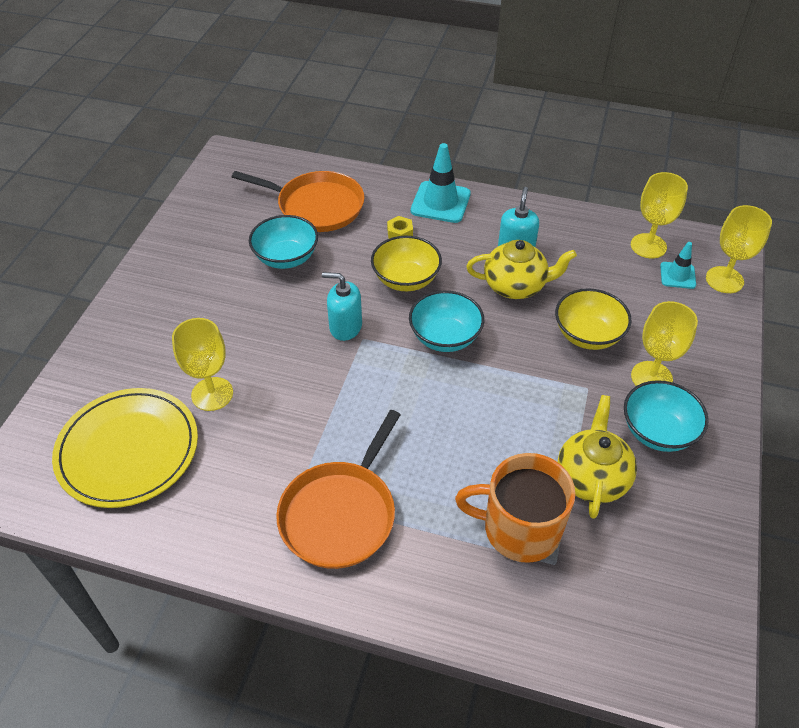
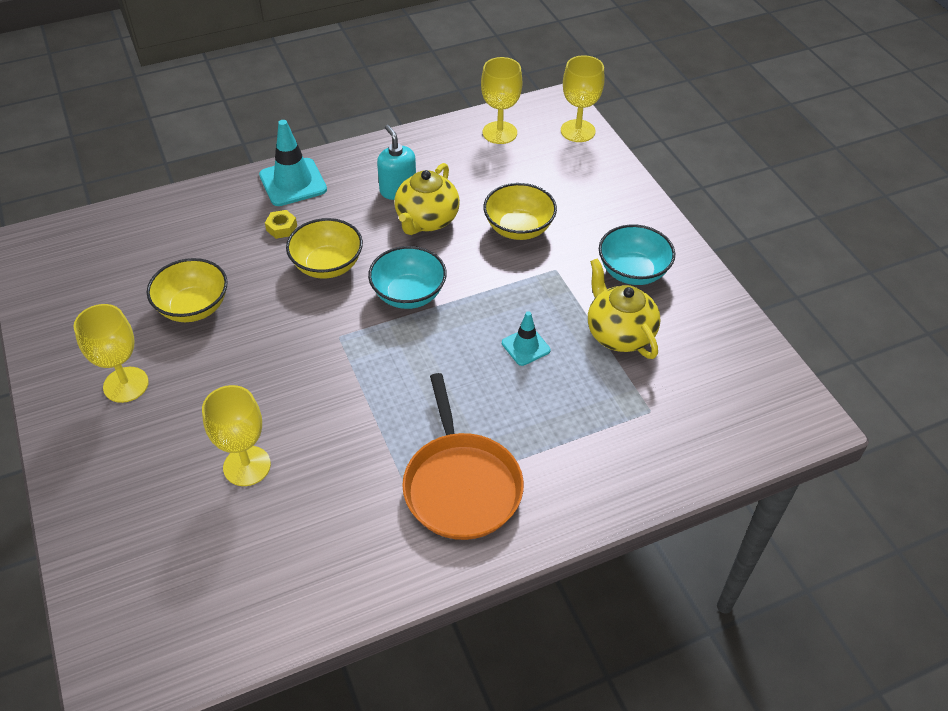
camera: 40 degrees left, 0 degrees up
(128, 450) = (215, 565): yellow plate -> none
(286, 257) = (193, 307): turquoise bowl -> yellow bowl
(316, 206) = (175, 245): orange pan -> none
(345, 327) = (313, 335): turquoise soap dispenser -> none
(515, 286) = (426, 220): yellow teapot -> yellow teapot turned 150 degrees clockwise
(519, 528) = (604, 403): orange mug -> none
(651, 377) = (593, 234): yellow goblet -> yellow goblet (126, 384)
(677, 275) = (542, 145): turquoise traffic cone -> turquoise traffic cone (525, 346)

